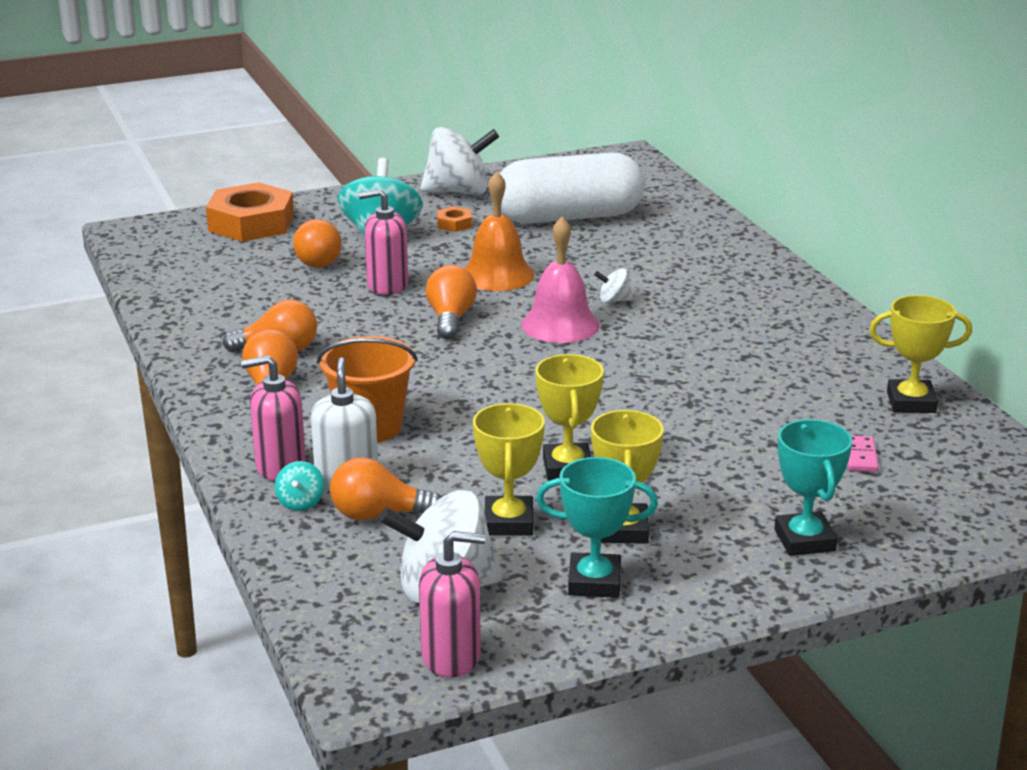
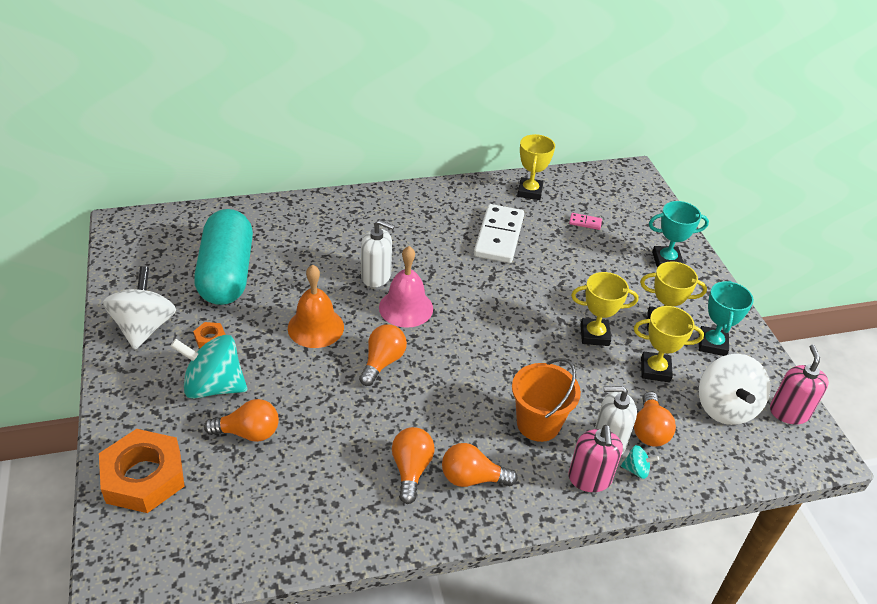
camera: 85 degrees left, 15 degrees up
(387, 285) = (313, 392): pink soap dispenser -> none
(450, 319) = (382, 362): orange light bulb -> orange light bulb turned 105 degrees clockwise
(569, 217) = (226, 274): white capsule -> turquoise capsule
(614, 300) = (376, 276): white spinning top -> white soap dispenser
(765, 381) = (498, 236): none -> white domino

